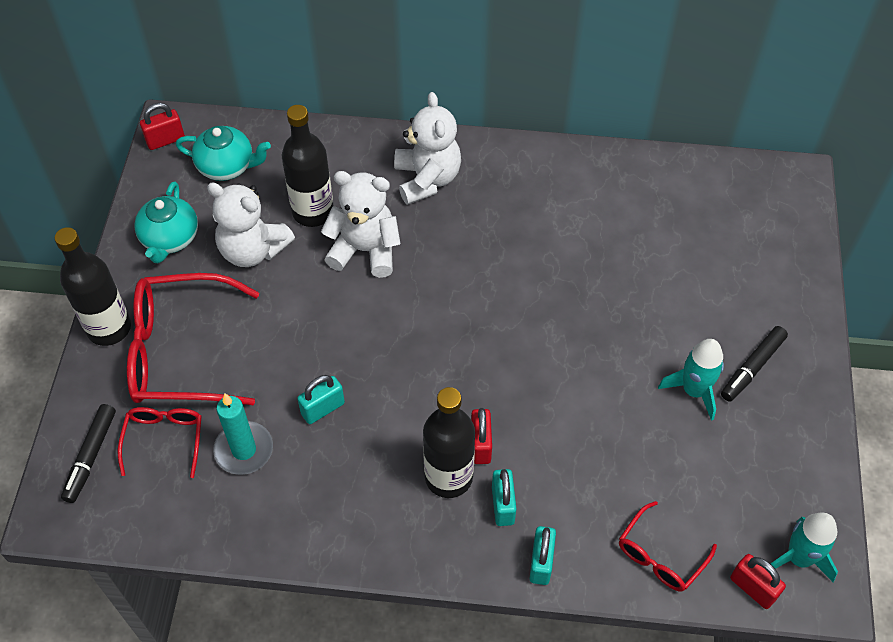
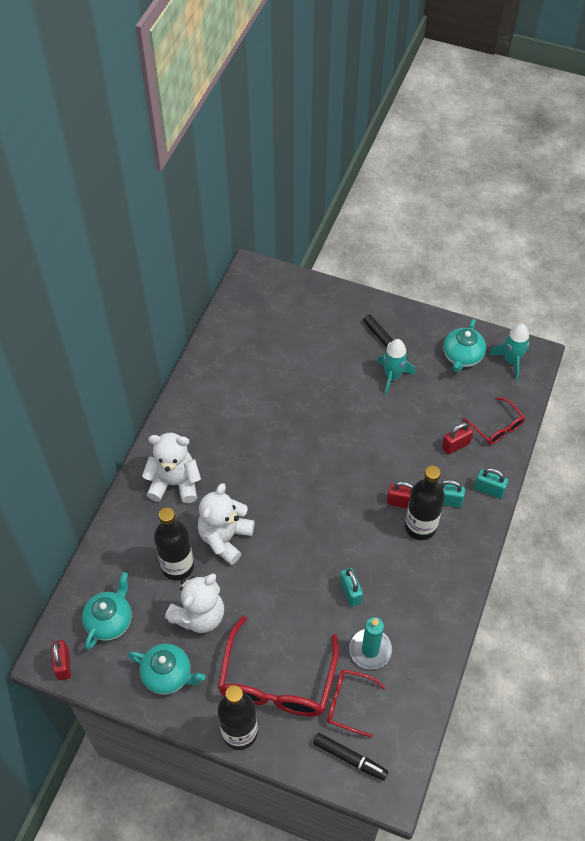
camera: 75 degrees left, 0 degrees up
(752, 588) = (525, 388): red padlock -> red padlock (456, 445)
(773, 481) = (462, 357): none -> turquoise teapot

